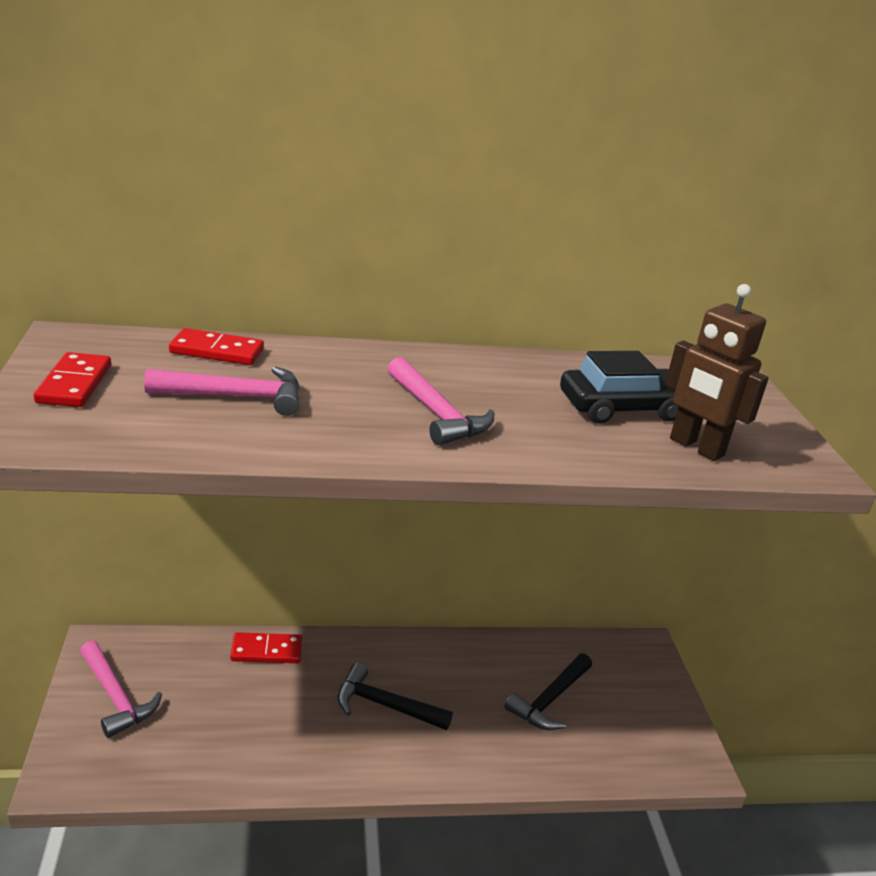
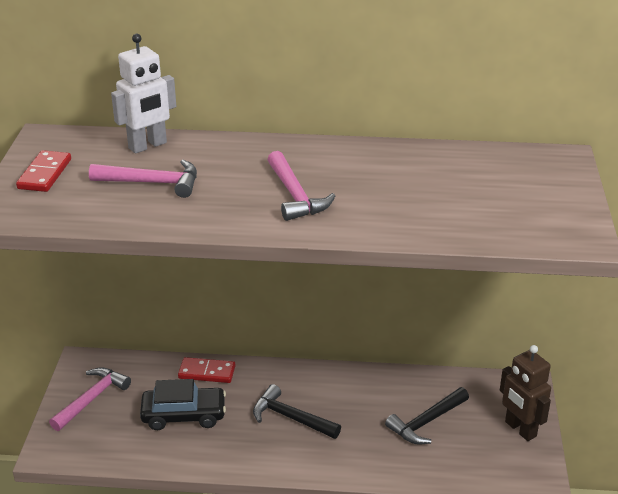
camera: 15 degrees right, 5 degrees up
(116, 696) = (91, 399): pink hammer -> pink hammer turned 120 degrees counterclockwise
(217, 351) = (148, 146): red domino -> white robot
(622, 408) = (446, 190): black car -> black car (184, 415)
(696, 447) = (491, 223): brown robot -> brown robot (520, 429)

